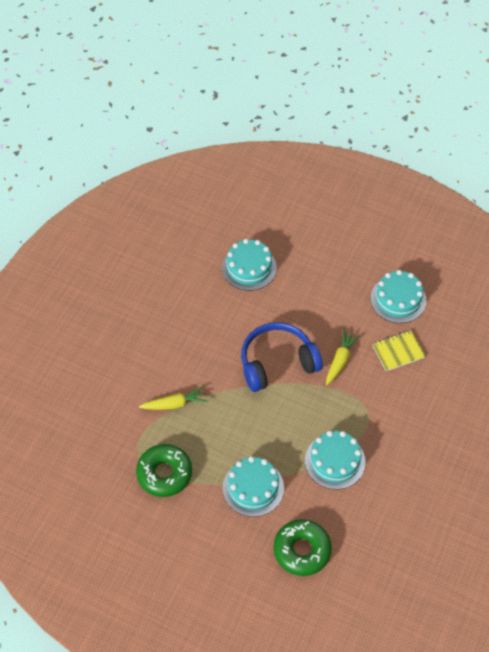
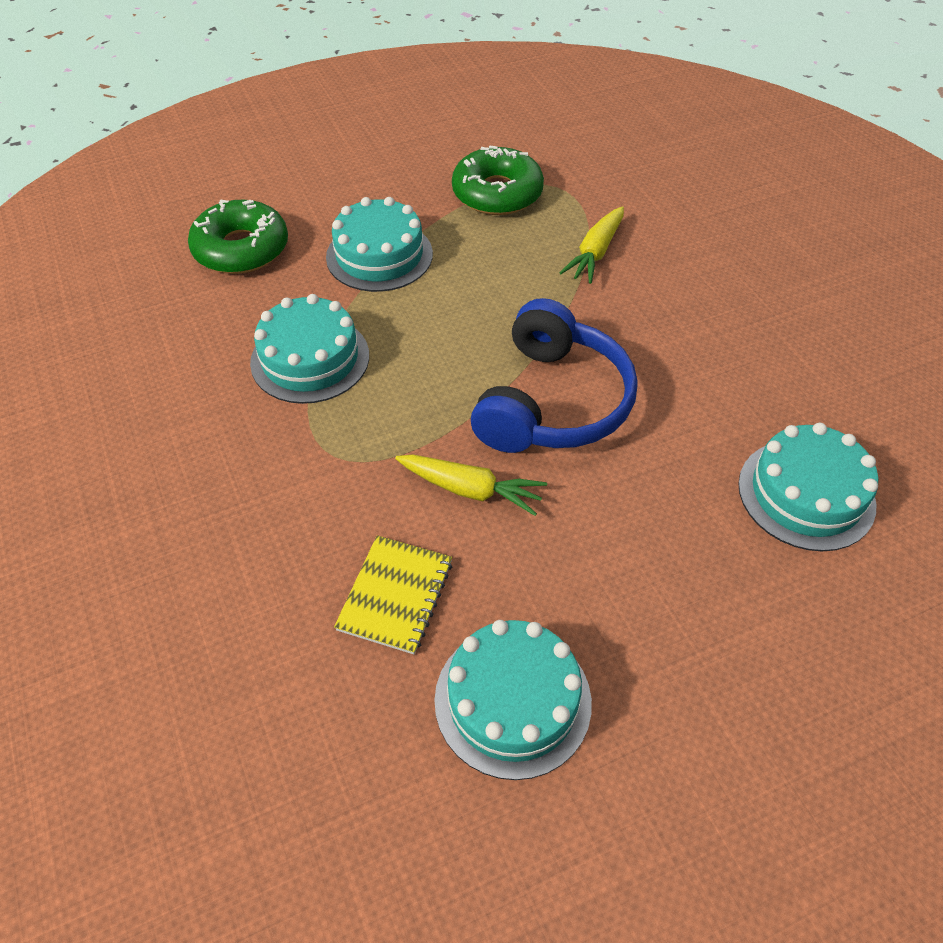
camera: 130 degrees right, 5 degrees down
(340, 360) = (471, 490): yellow carrot -> yellow carrot turned 45 degrees counterclockwise

